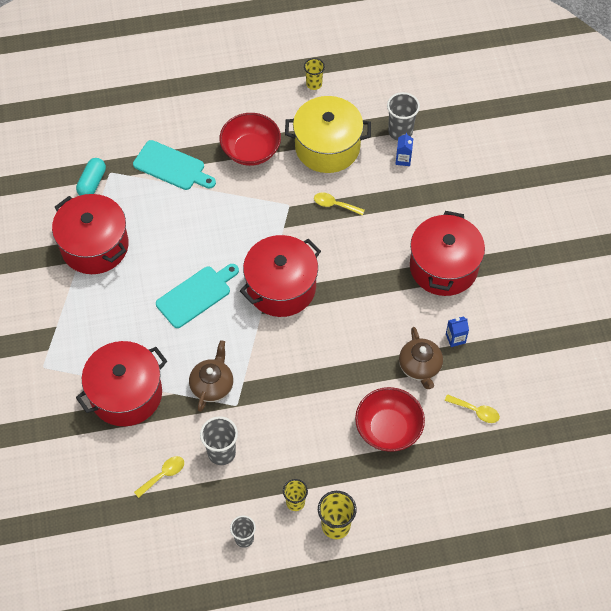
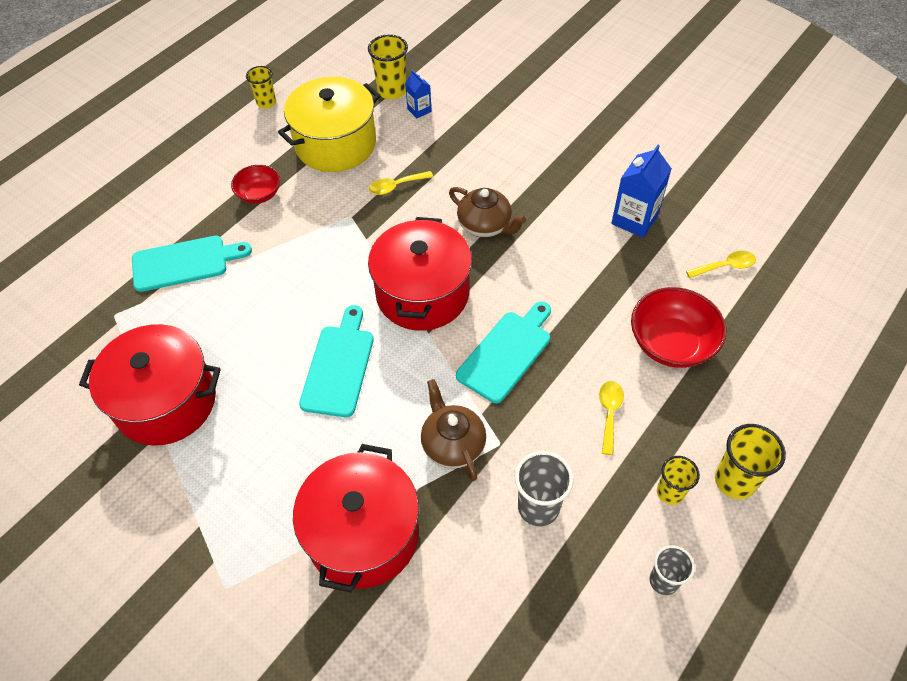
camera: 40 degrees left, 5 degrees down
(92, 183) = (101, 339): turquoise capsule -> none
(163, 475) = (501, 590): yellow spoon -> yellow spoon (609, 413)
(251, 150) = (259, 194): red bowl -> red bowl, size x0.61
(291, 359) = (507, 353): none -> turquoise cutting board
(400, 132) = (392, 91): grey cup -> yellow cup
(420, 367) = (634, 266): brown teapot -> brown teapot (485, 225)
(443, 267) = (555, 169): red pot -> none
(455, 338) = (634, 219): blue carton -> blue carton, size x1.79

